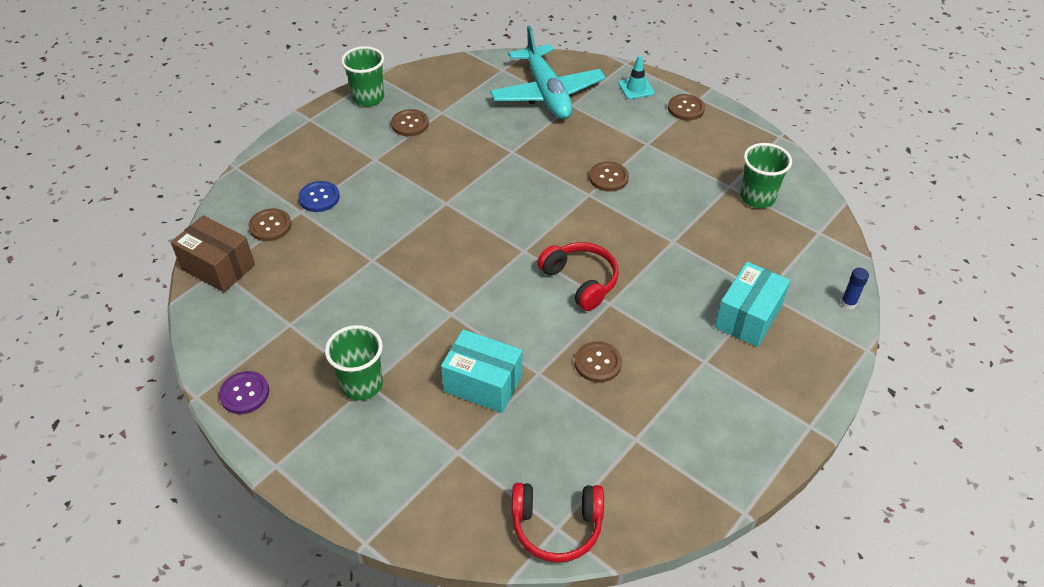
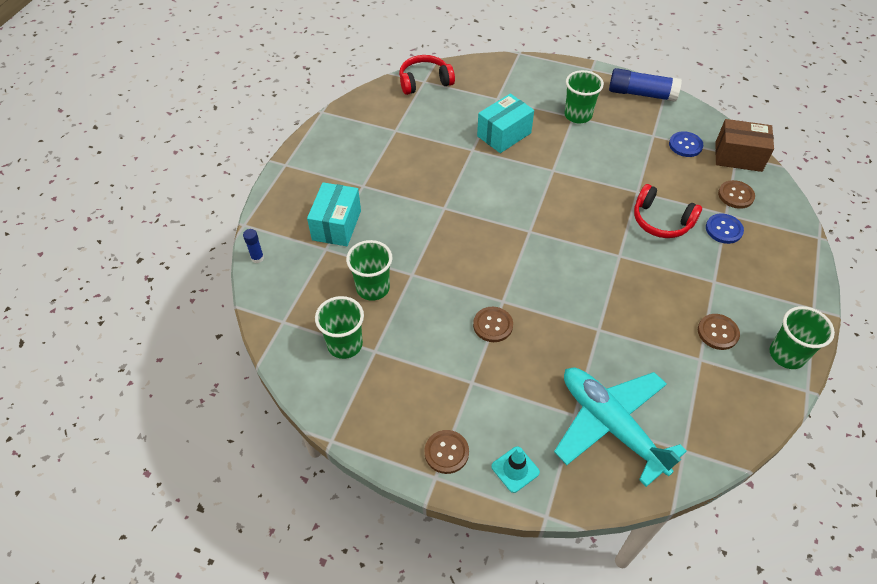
camera: 160 degrees right, 5 degrees up
(244, 393) = (641, 94): purple button -> blue glue stick
(264, 299) = (685, 145): none -> blue button
(483, 383) = (504, 134): turquoise box -> turquoise box turned 45 degrees counterclockwise
(580, 281) = (473, 218): red headphones -> red headphones (661, 221)
(598, 363) = (436, 165): brown button -> none
(719, 238) = (373, 288): none -> green cup

